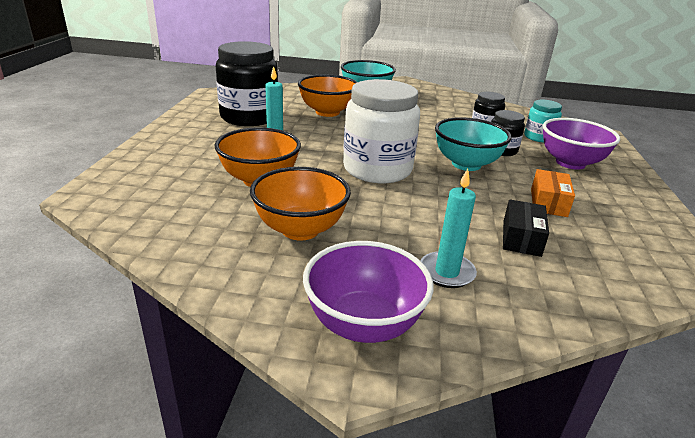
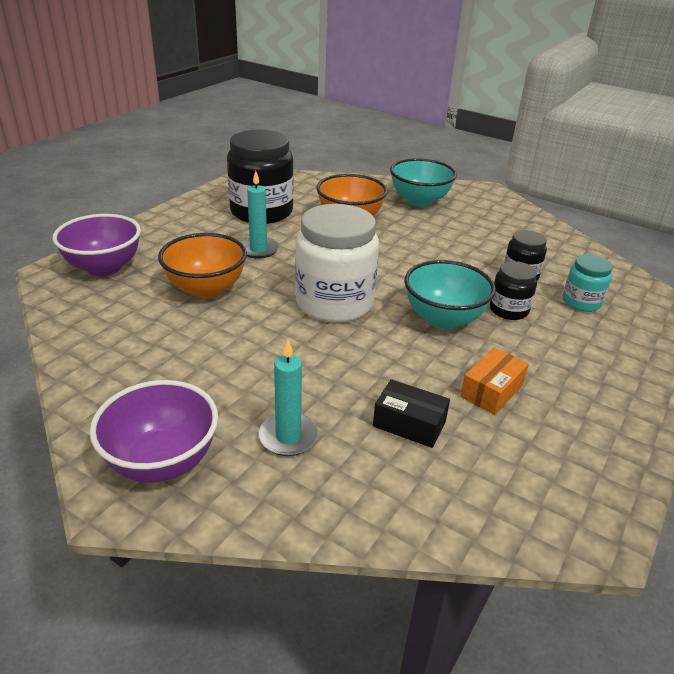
camera: 25 degrees right, 5 degrees up
(300, 229) = (195, 352): orange bowl -> none
(521, 238) = (409, 424): black box -> black box turned 75 degrees clockwise
(570, 163) = (584, 347): purple bowl -> purple bowl (104, 267)

